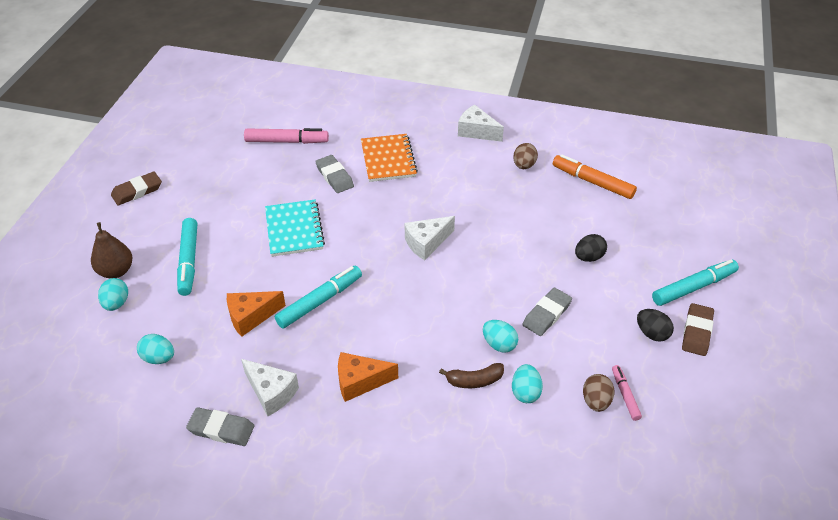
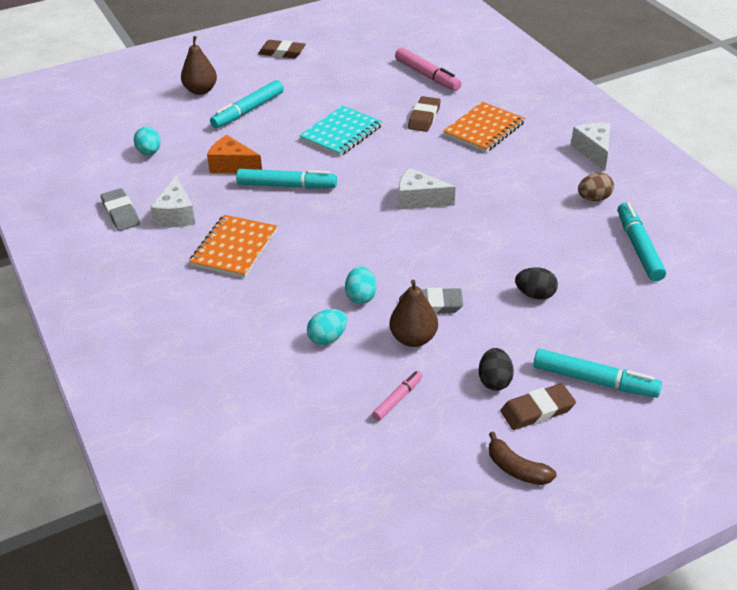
camera: 50 degrees right, 5 degrees down
(116, 303) = (174, 108): turquoise egg -> none
(334, 177) = (424, 117): grey eraser -> brown eraser
(360, 382) = (234, 248): orange cheese -> orange notebook
(474, 380) = (305, 304): brown banana -> brown banana (517, 469)
(572, 346) = (413, 338): none -> brown pear
(592, 182) = (639, 248): orange marker -> turquoise marker
(596, 401) = (368, 384): brown egg -> none

